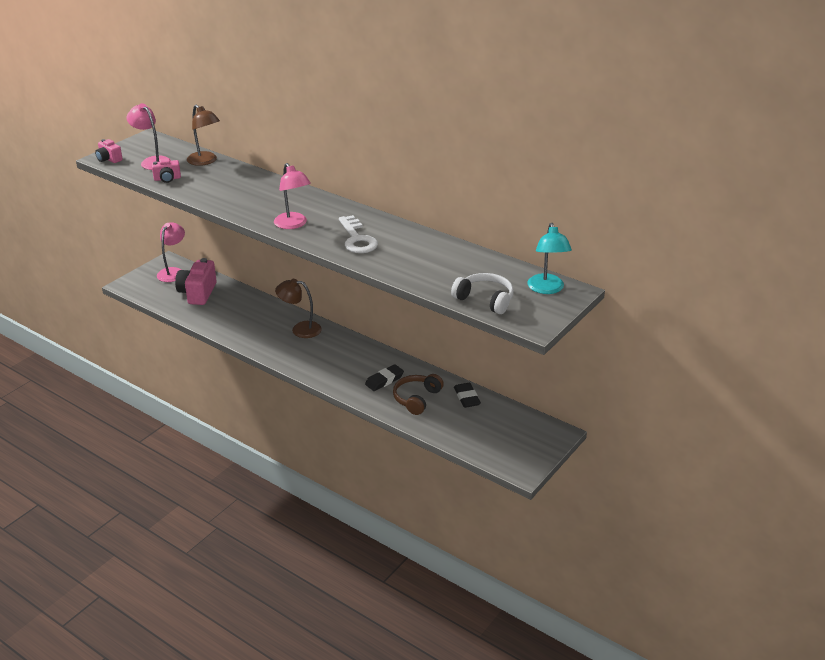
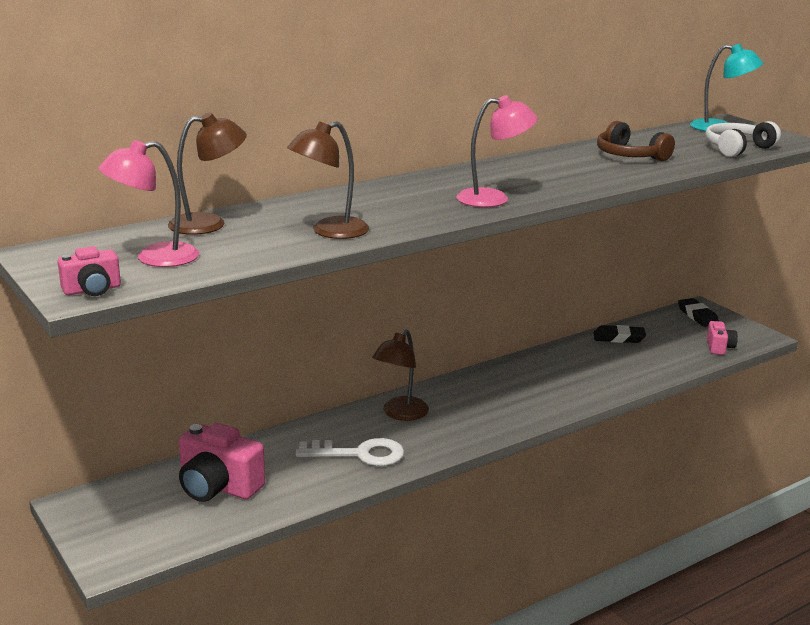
camera: 70 degrees left, 10 degrees down
(167, 179) = (246, 253): pink camera -> pink camera (719, 347)
(173, 272) = (119, 503): pink lamp -> none
(209, 191) = (330, 231): none -> brown lamp
(357, 239) = (560, 175): white key -> white key (359, 454)
(384, 380) = (560, 377): black eraser -> black eraser (697, 316)
(416, 399) = (609, 365): brown headphones -> brown headphones (629, 156)

